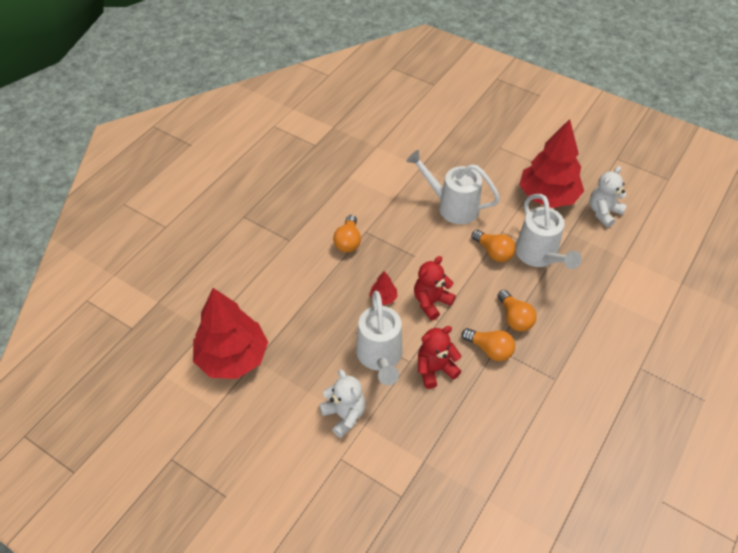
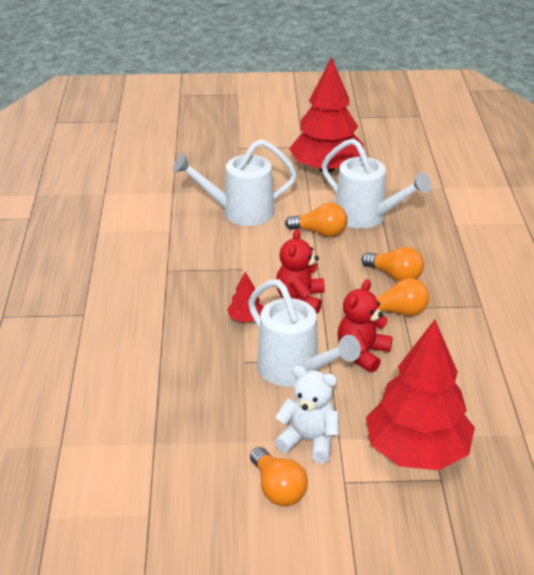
camera: 35 degrees left, 15 degrees down
(232, 357) = (123, 455): red tree -> red tree (416, 451)
(348, 241) = (156, 287): orange light bulb -> orange light bulb (277, 489)
(603, 212) = (390, 161): white teddy bear -> none

